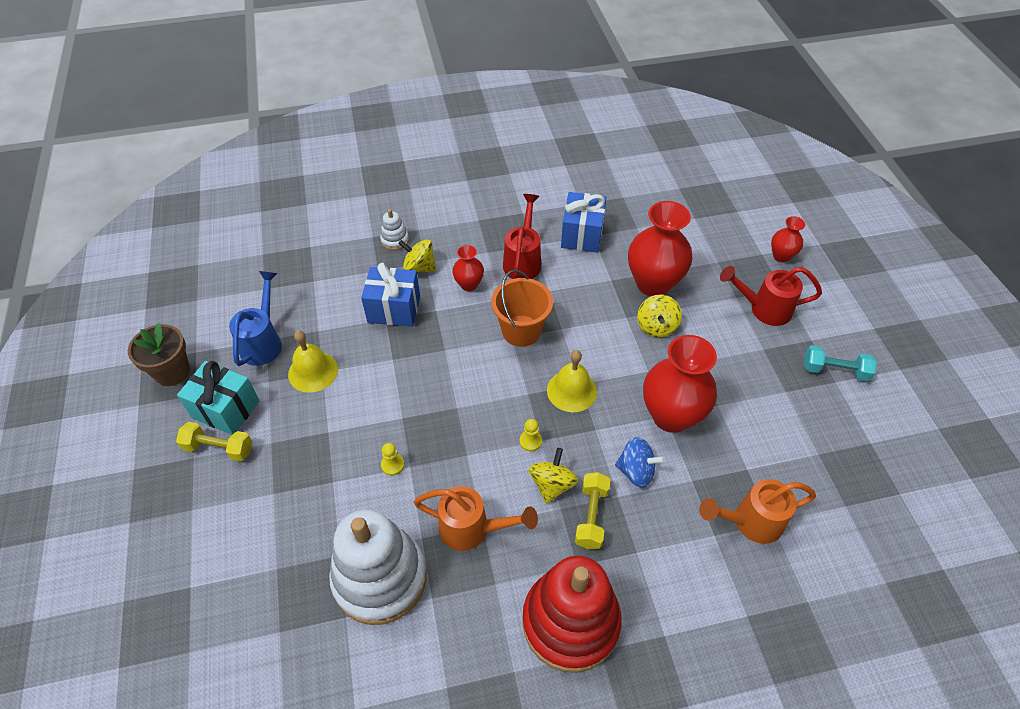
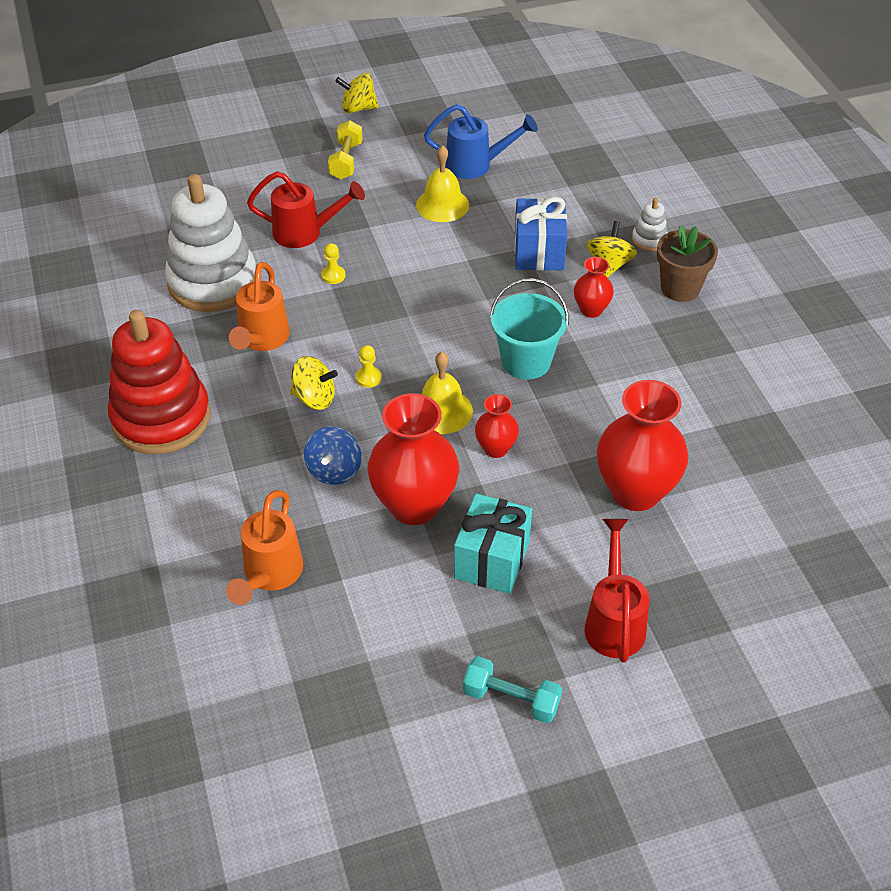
camera: 85 degrees right, 5 degrees down
(172, 372) = (430, 116): brown flower pot -> brown flower pot (680, 288)
(226, 409) = (390, 156): turquoise gift -> turquoise gift (492, 560)
(521, 331) = (526, 361): orange bucket -> turquoise bucket
(523, 260) = (645, 356): red watering can -> red watering can (306, 233)
(582, 235) = (710, 413): blue gift -> none
(591, 516) = (276, 431): yellow dumbbell -> none
(656, 326) = (557, 494): yellow spinning top -> yellow spinning top (358, 108)
(750, 522) = (269, 576): orange watering can -> orange watering can turned 150 degrees counterclockwise
(781, 256) = (733, 655): red vase -> red vase (496, 448)
(834, 370) = (511, 699): turquoise dumbbell -> turquoise dumbbell turned 75 degrees counterclockwise

